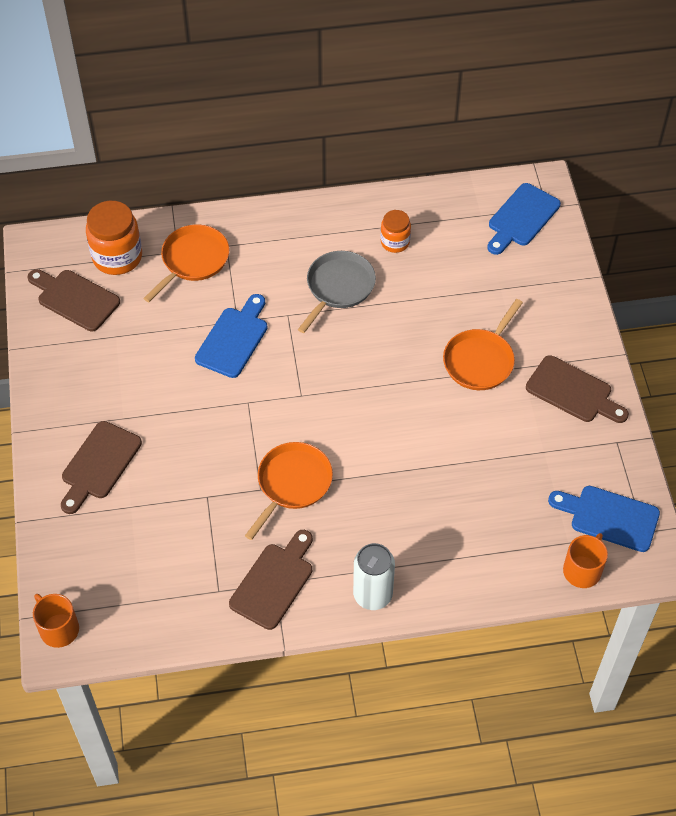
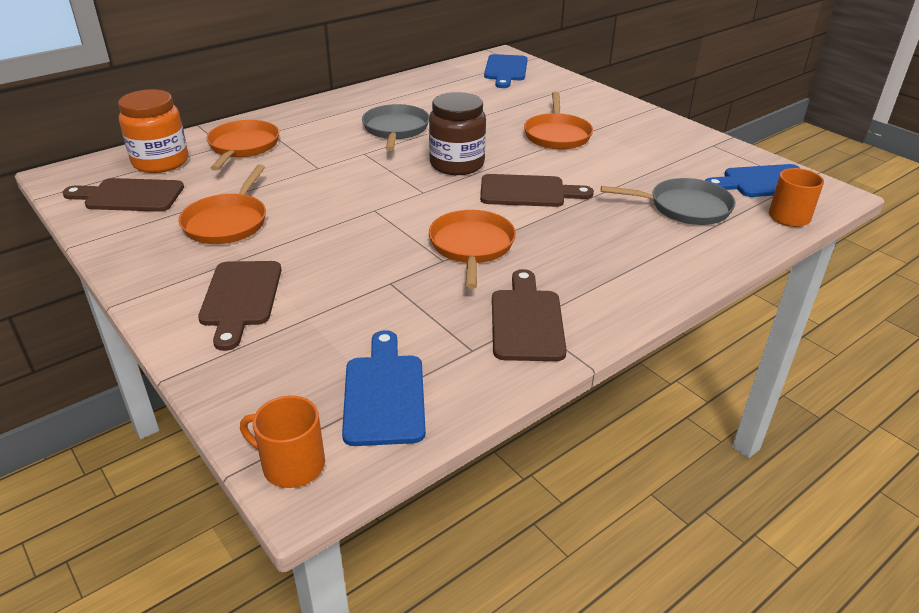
camera: 30 degrees left, 20 degrees down
(130, 368) = (227, 222): none -> orange pan
(234, 339) = (324, 178): blue cutting board -> blue cutting board (384, 394)
(356, 367) = (457, 164): none -> brown jar
(372, 595) = (635, 294): white can -> none
(395, 242) = (420, 99): orange jar -> none
(503, 517) = (685, 207): none -> grey pan
(573, 391) = (647, 131): brown cutting board -> brown cutting board (527, 192)

